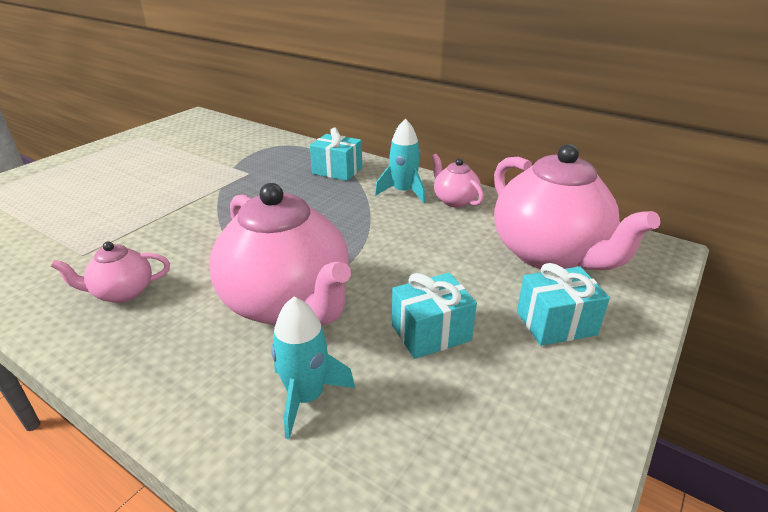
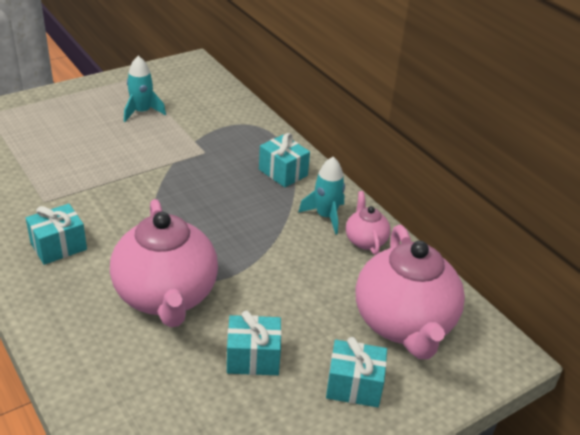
camera: 20 degrees right, 5 degrees up
(122, 292) = (58, 246): pink teapot -> turquoise gift
(306, 397) = (138, 373): turquoise rocket -> turquoise rocket (142, 112)

